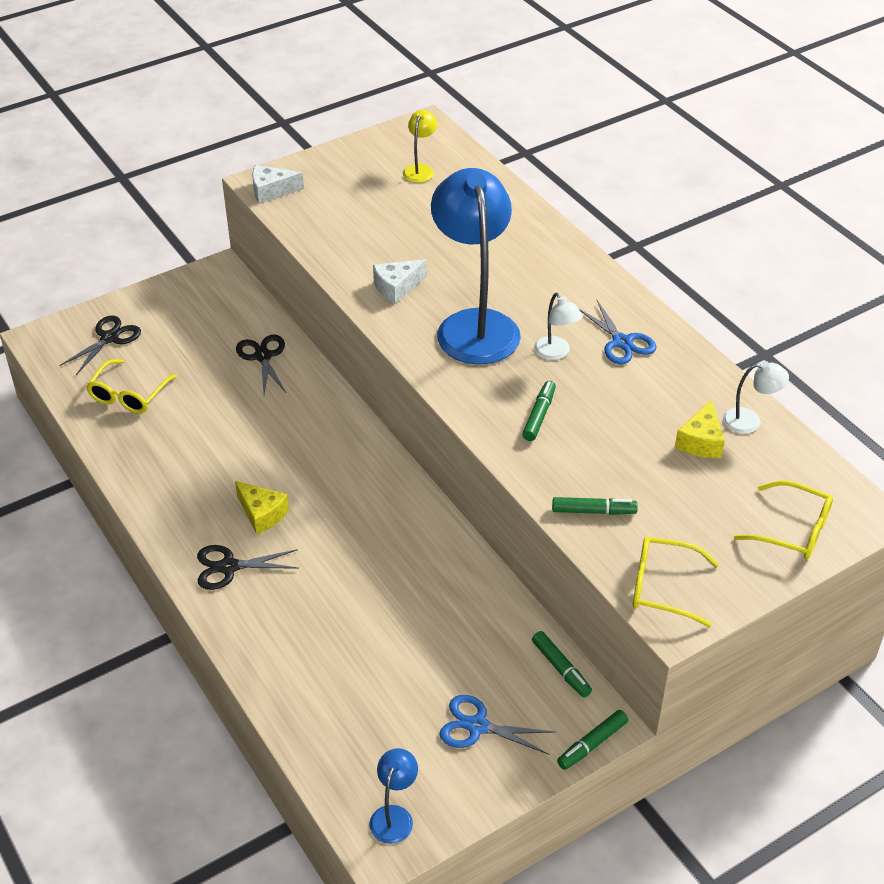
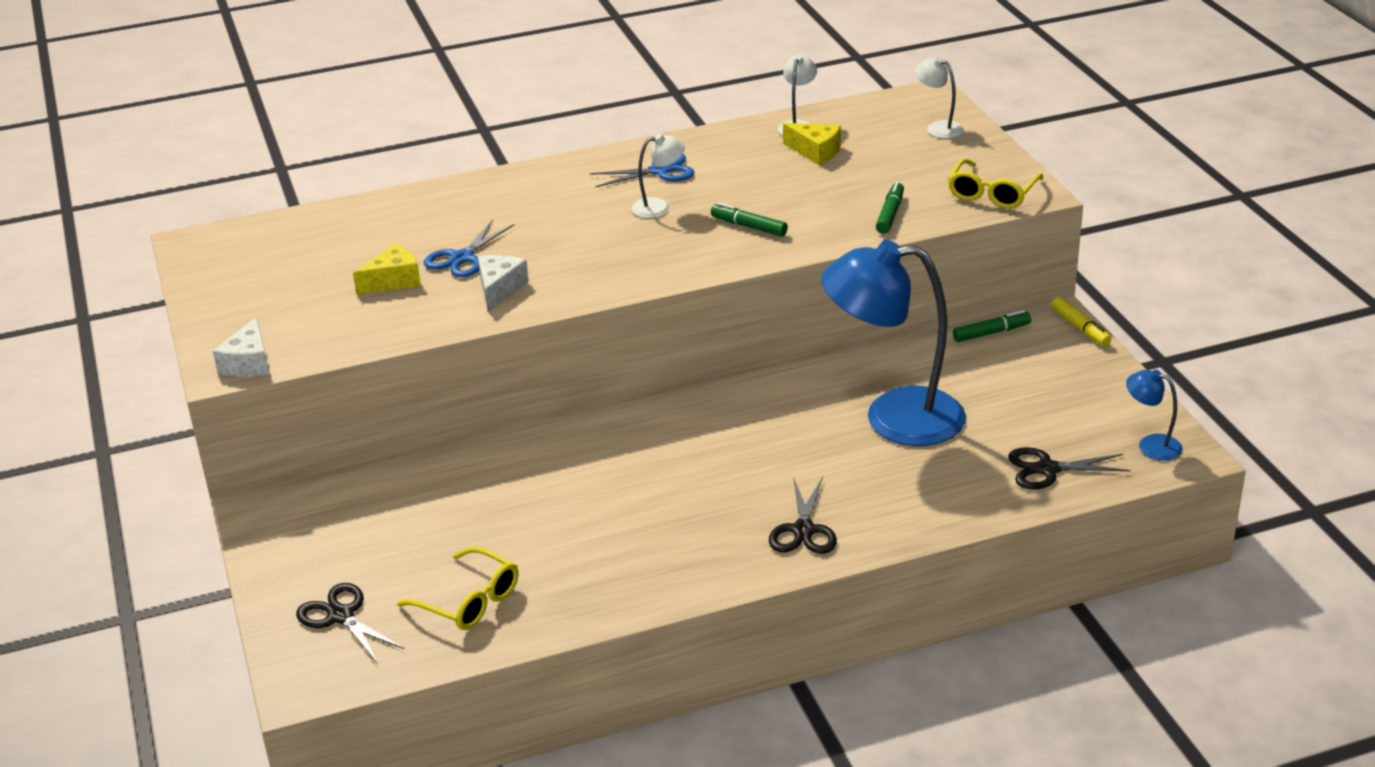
camera: 75 degrees left, 10 degrees down
(262, 514) = (727, 501): yellow cheese -> yellow cheese (393, 281)
(263, 356) = (453, 482): black scissors -> black scissors (1047, 469)
(396, 287) = (499, 289): white cheese -> white cheese turned 150 degrees counterclockwise
(420, 170) = (283, 254): yellow lamp -> none
(474, 325) = (590, 247): blue lamp -> blue lamp (893, 418)
(477, 726) = (1052, 386): blue scissors -> blue scissors (462, 258)
(592, 744) = (1080, 328): green marker -> yellow marker
(793, 530) = (938, 128): yellow glasses -> white lamp

